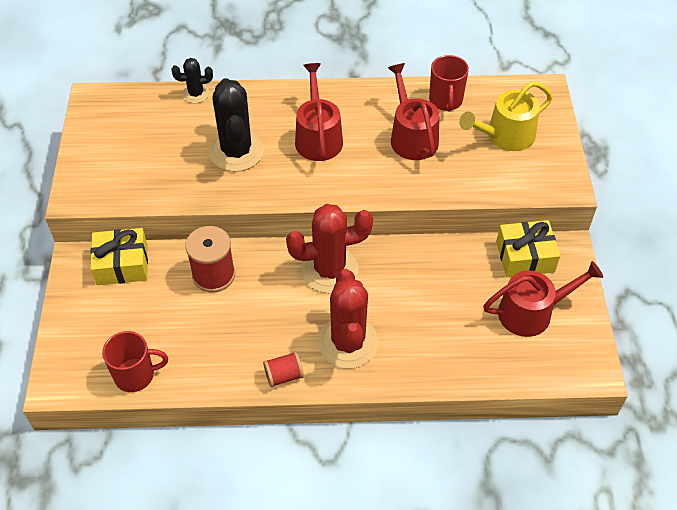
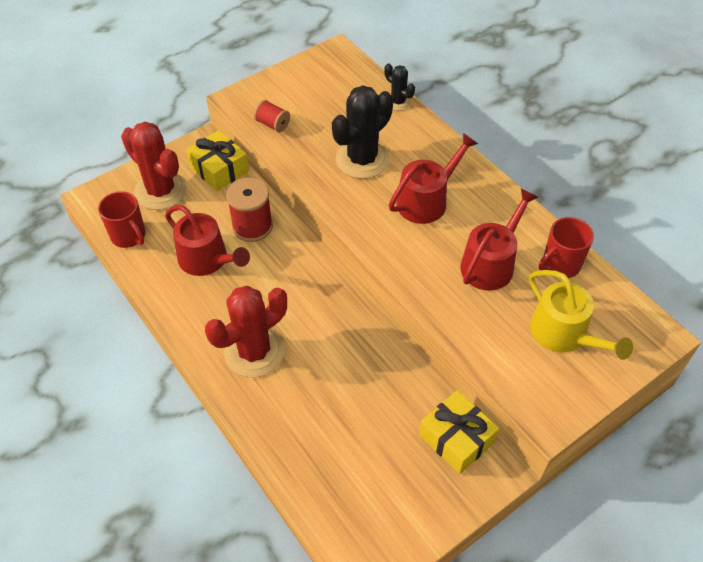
camera: 55 degrees right, 0 degrees up
(283, 375) = (191, 326): red spool -> red spool (272, 124)
(330, 270) = (317, 297): red cactus -> red cactus (161, 191)
(505, 136) = (563, 334): yellow watering can -> yellow watering can turned 150 degrees counterclockwise
(531, 312) = (395, 478): red watering can -> red watering can (207, 260)

